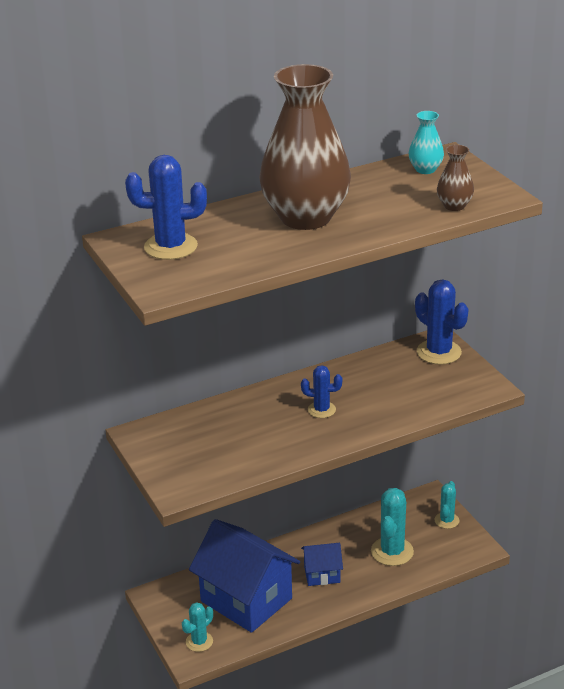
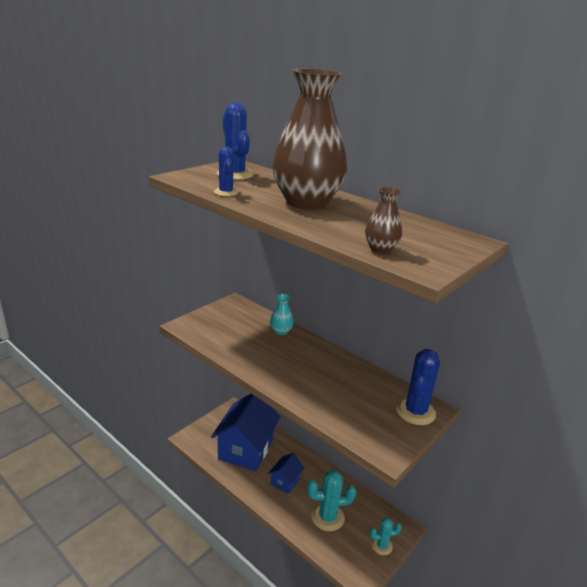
camera: 65 degrees right, 5 degrees down
(199, 642) = (203, 437): turquoise cactus -> none
(321, 410) = (298, 365): blue cactus -> blue cactus (226, 192)
(322, 574) = (285, 481): blue house -> blue house turned 60 degrees clockwise
(425, 169) = (434, 234): turquoise vase -> turquoise vase (281, 331)

